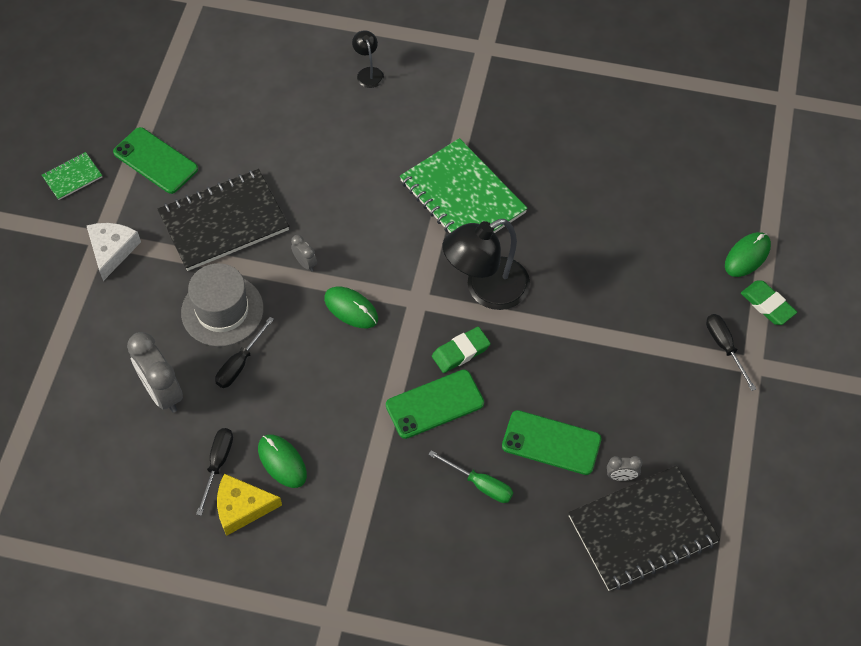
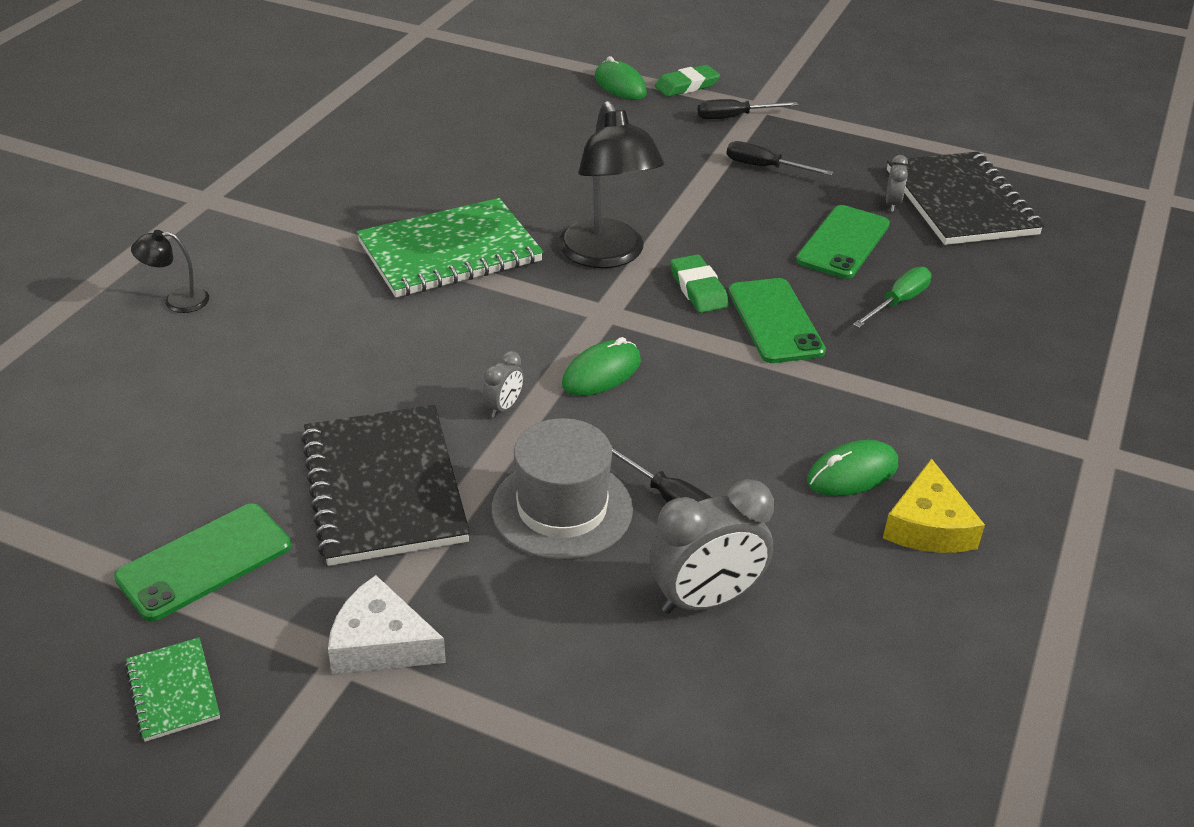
camera: 80 degrees left, 20 degrees down
(218, 464) = (851, 545): black screwdriver -> black screwdriver (765, 167)
(305, 263) = (503, 407): grey clock -> grey clock turned 150 degrees clockwise

